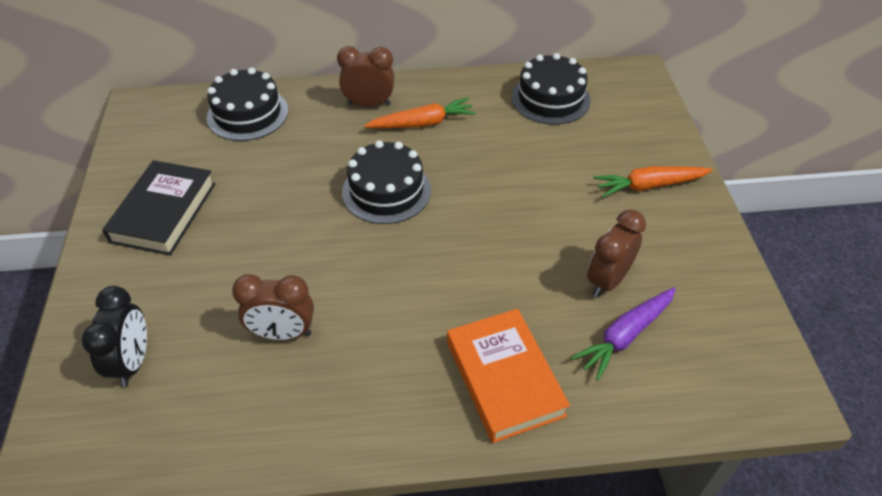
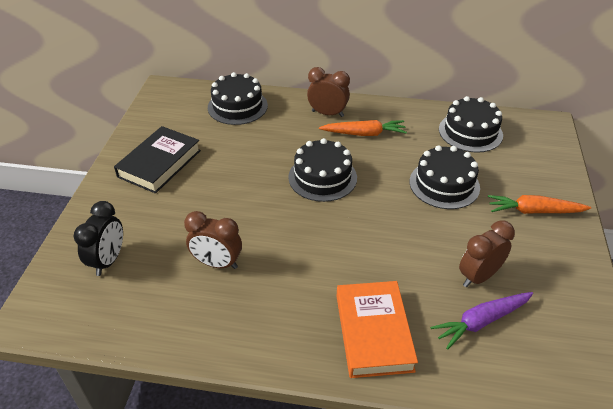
camera: 15 degrees right, 5 degrees down
(537, 172) = (444, 184): none -> black cake

